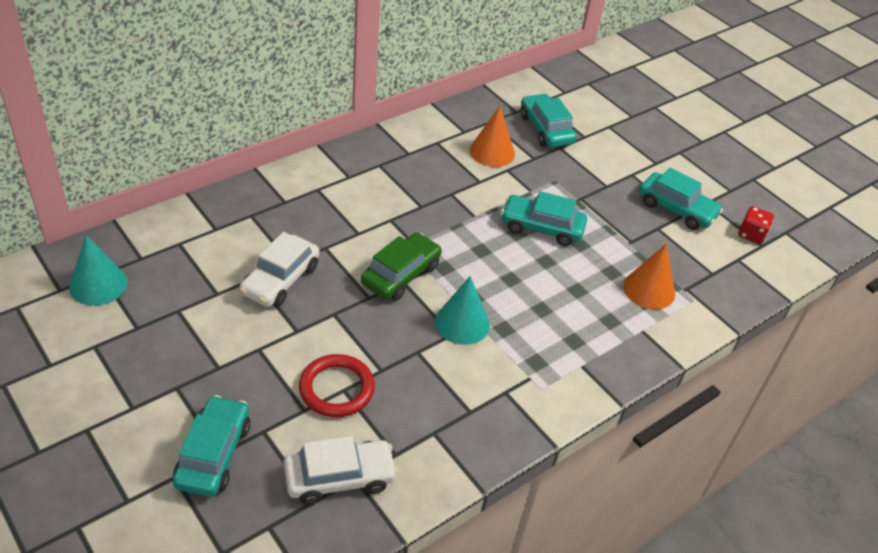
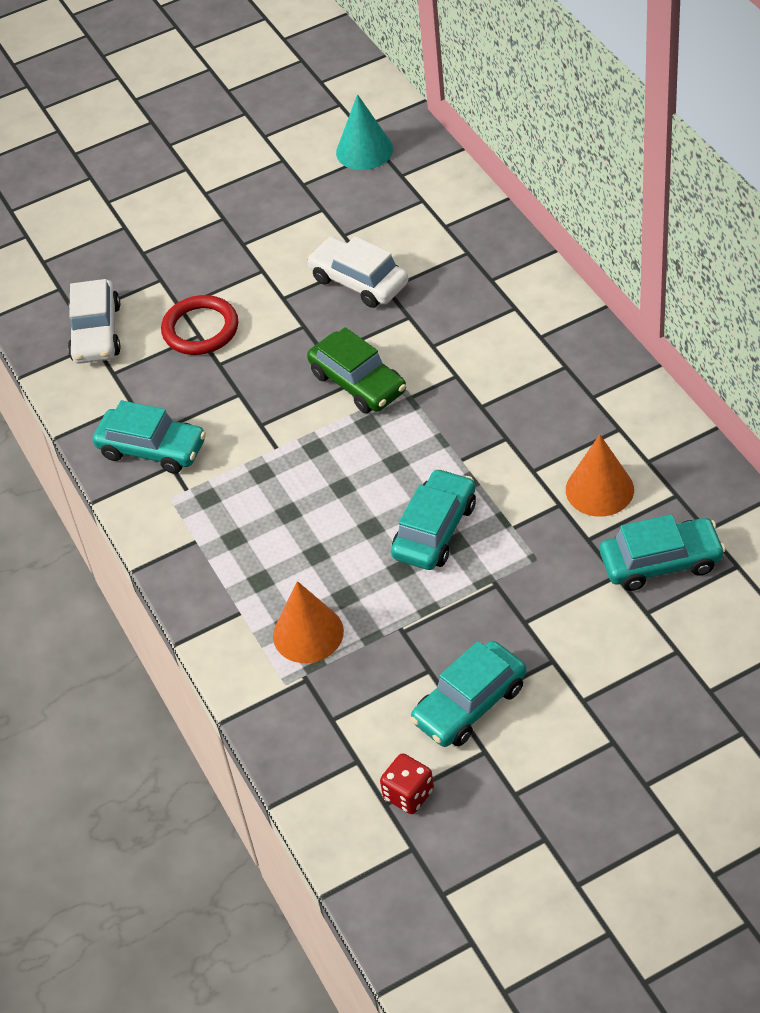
camera: 110 degrees right, 5 degrees up
(213, 454) = (142, 248): turquoise car -> turquoise car (152, 449)
(462, 323) = (275, 434): turquoise cone -> none

